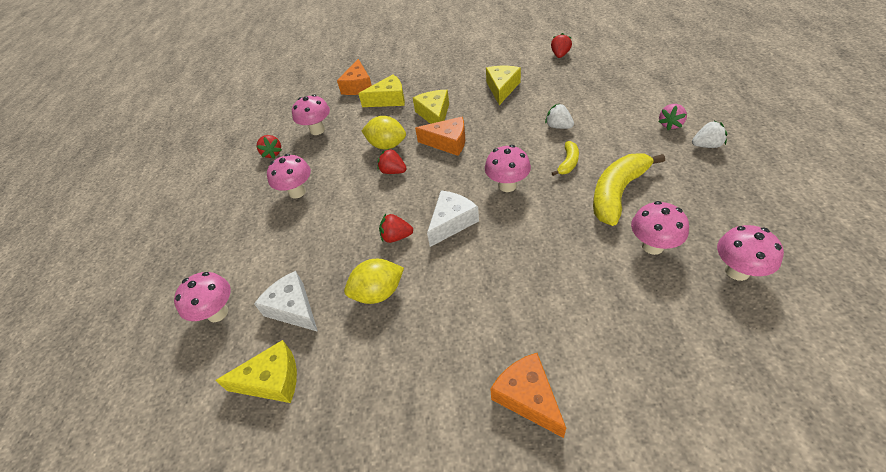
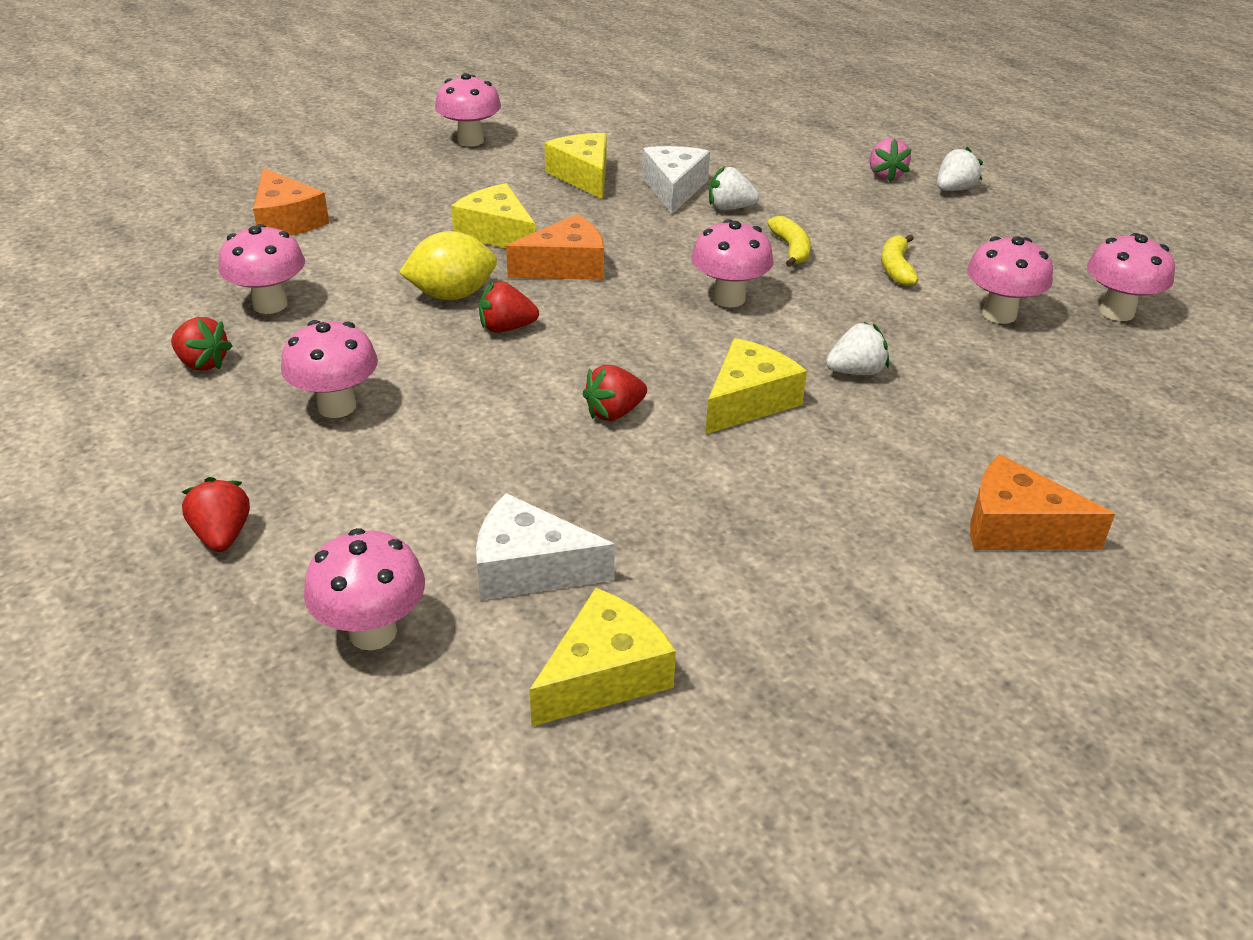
camera: 40 degrees left, 10 degrees down
(378, 293) = (665, 493): yellow lemon -> none
(388, 99) = (378, 229): yellow cheese -> yellow cheese (748, 401)
(451, 222) = (689, 367): white cheese -> white cheese (674, 189)
(468, 56) = (470, 141): none -> pink mushroom
(532, 256) = (856, 371): none -> white strawberry
(560, 55) = (635, 116): red strawberry -> red strawberry (222, 535)
(617, 193) = (896, 268): yellow banana -> yellow banana, size x0.50

